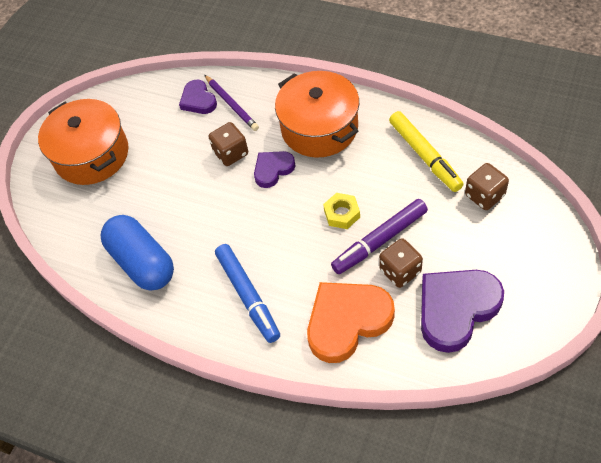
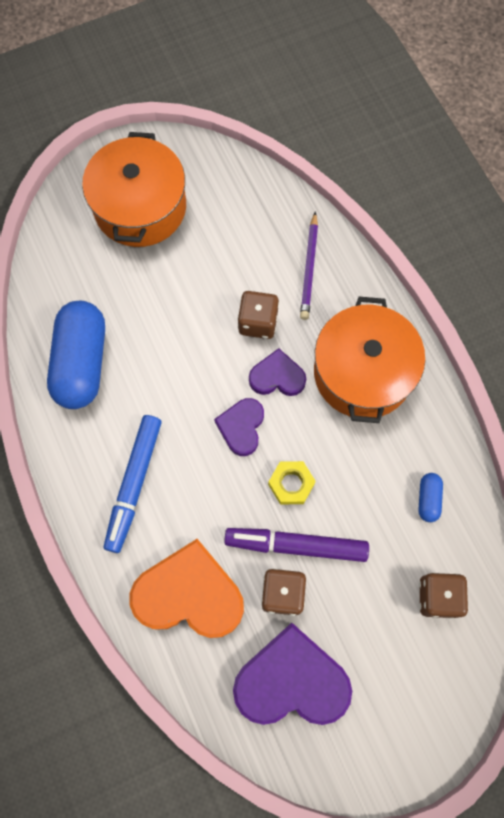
camera: 35 degrees right, 15 degrees up
(198, 100) = (284, 235): purple heart -> purple heart (241, 427)
(425, 155) = (428, 499): yellow marker -> blue capsule

